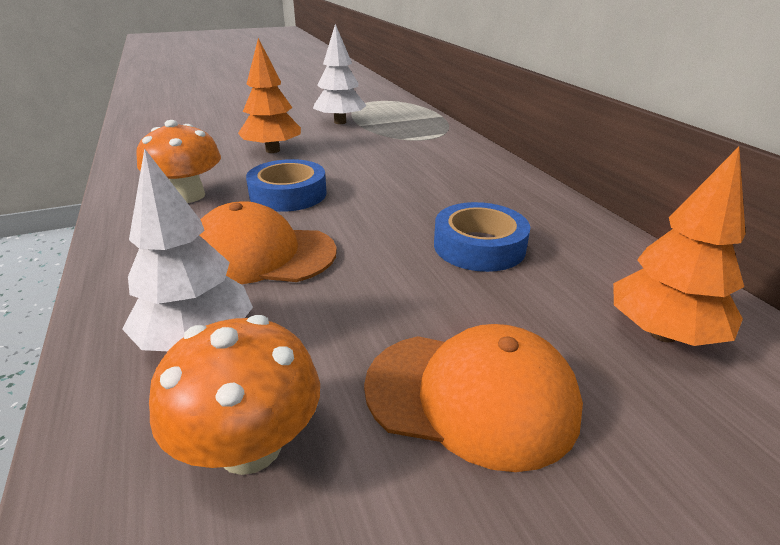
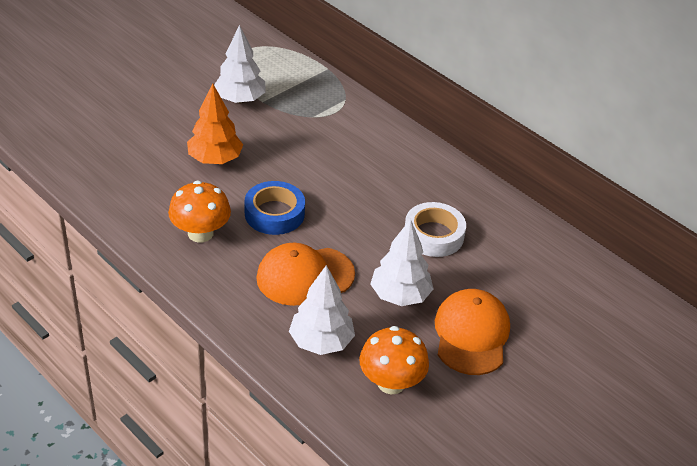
camera: 25 degrees left, 10 degrees up
(379, 305) = (400, 295): none -> white tree
(471, 396) = (471, 334): orange cap -> orange cap turned 75 degrees counterclockwise
(479, 246) = (433, 235): blue tape -> white tape
(662, 333) = (548, 276): orange tree -> none

